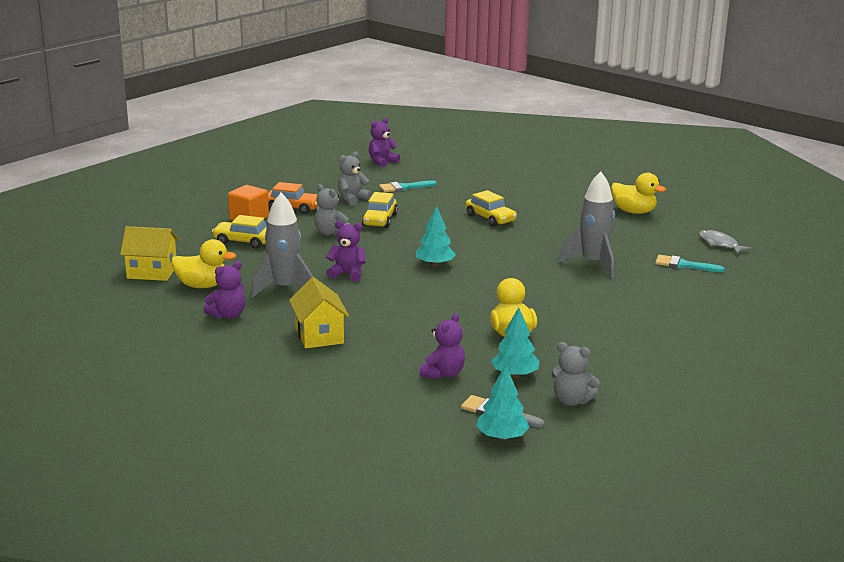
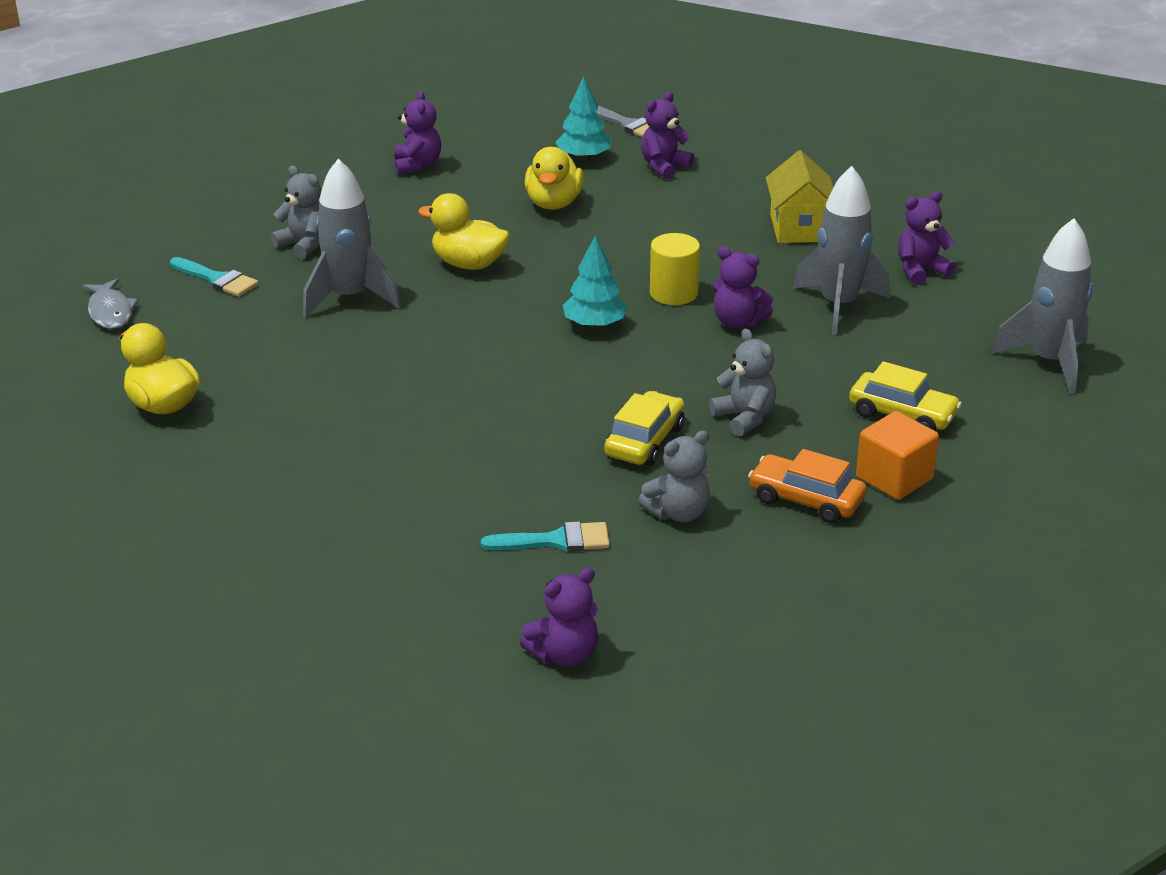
camera: 165 degrees left, 10 degrees up
(152, 272) = (1049, 362): yellow house -> grey rocket
(202, 286) = (963, 326): yellow duck -> yellow duck (468, 264)
(394, 285) = (673, 293): none -> yellow cylinder
(490, 218) = (438, 420): yellow car -> none
(501, 437) = (636, 104): turquoise tree -> none
(571, 401) = (542, 127): grey teddy bear -> grey teddy bear (304, 245)
(641, 352) = (417, 165): none -> purple teddy bear

